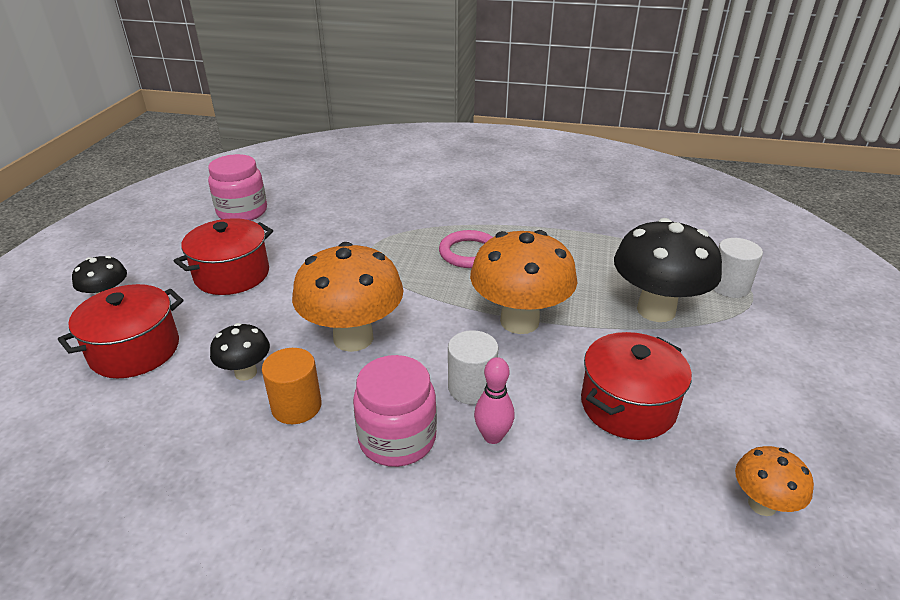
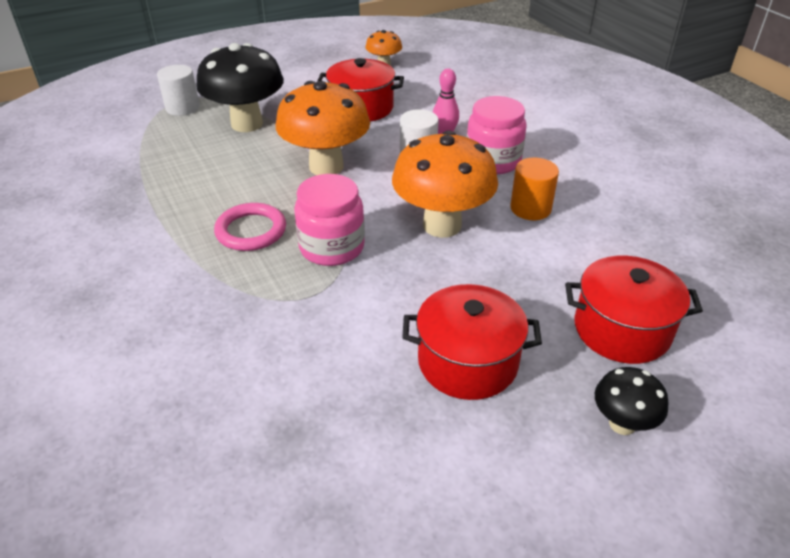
camera: 130 degrees left, 5 degrees up
(242, 212) = (347, 482): pink jar -> pink jar (332, 247)
(246, 373) = (544, 250): black mushroom -> none

